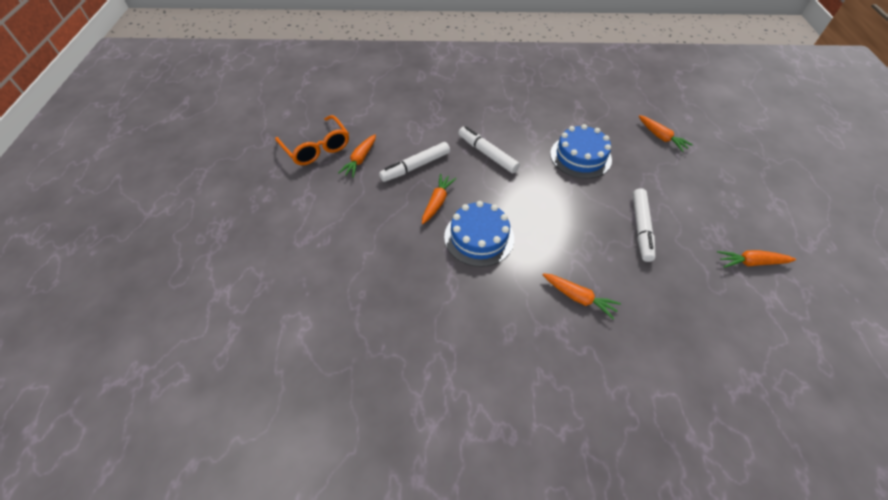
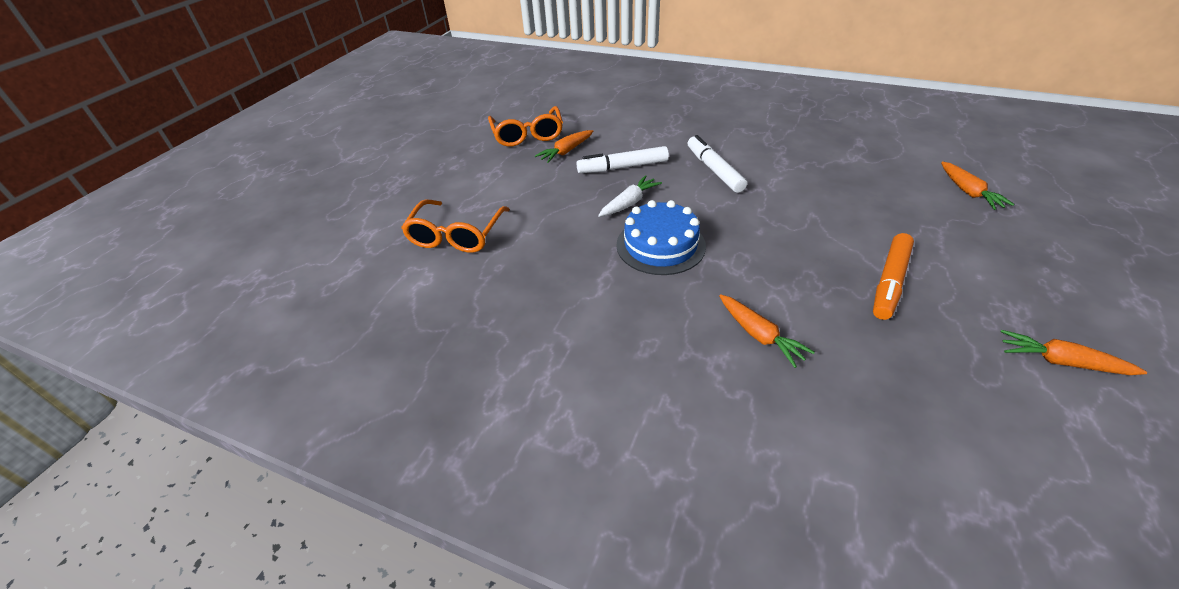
camera: 25 degrees right, 10 degrees down
(308, 272) = (456, 235): none -> orange glasses
(437, 202) = (629, 203): orange carrot -> white carrot
(580, 156) = (837, 192): blue cake -> none
(641, 228) = (889, 282): white marker -> orange marker

